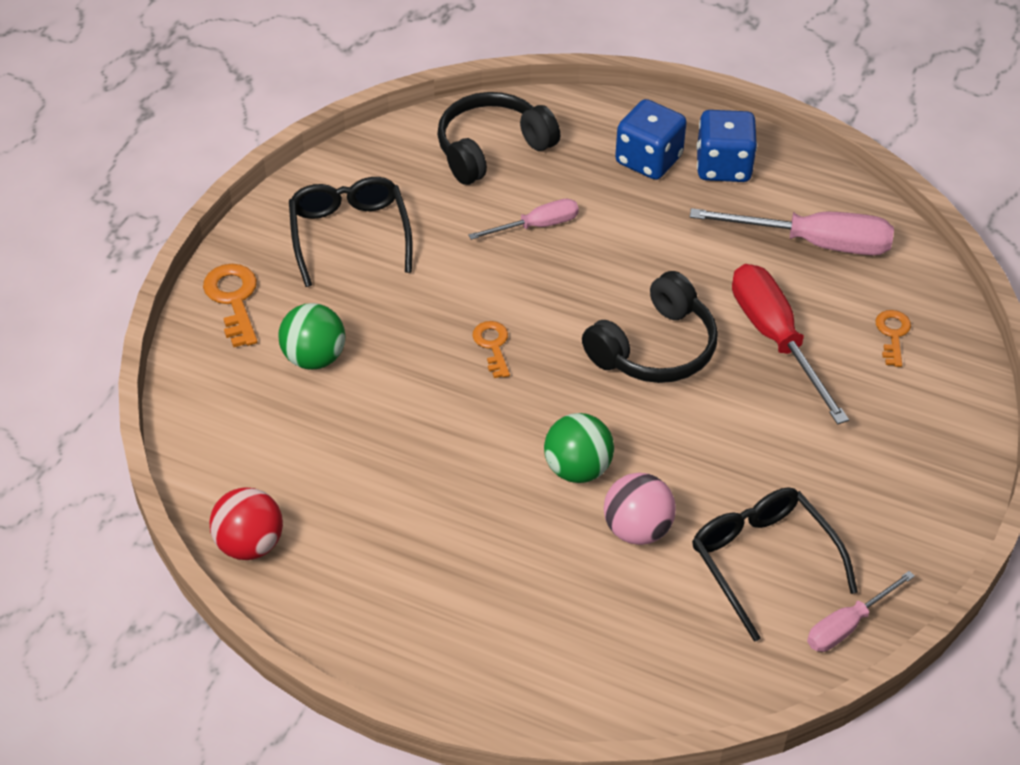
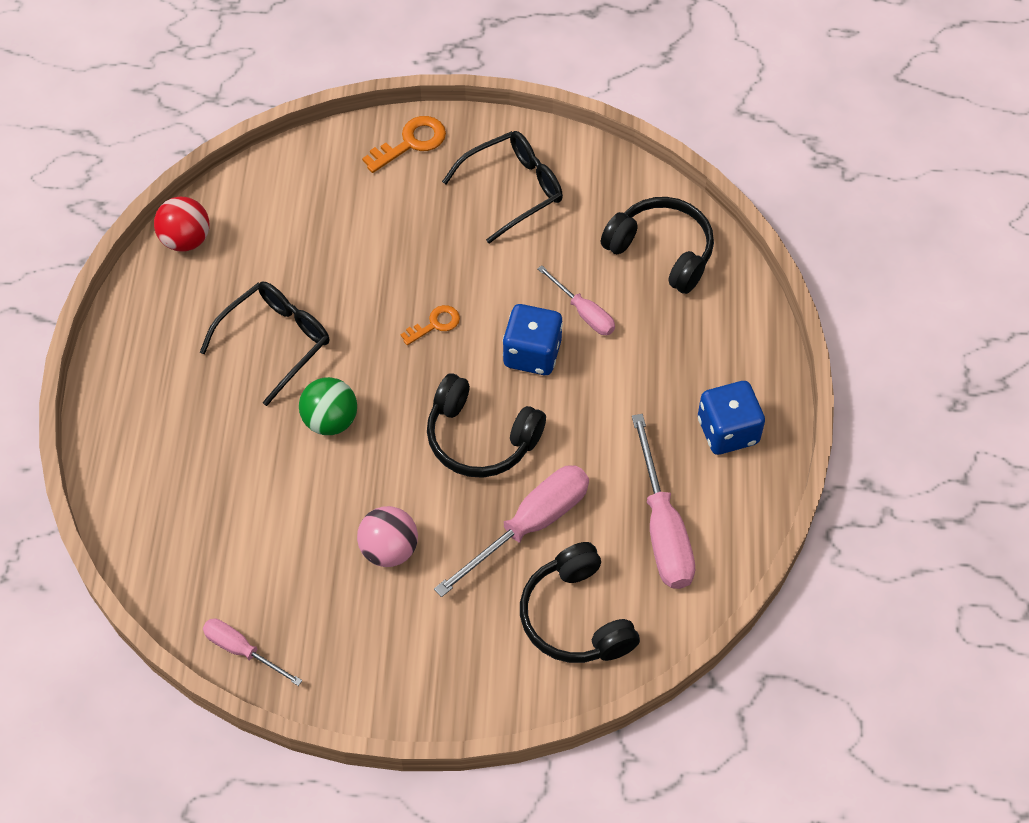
camera: 70 degrees right, 10 degrees up
(314, 358) = (374, 214): green ball -> none
(637, 529) = (285, 478): pink ball -> pink ball (389, 549)
(648, 160) = (707, 370): blue dice -> blue dice (532, 354)
(763, 562) = (284, 575): black glasses -> black glasses (275, 342)
(775, 339) = (530, 526): red screwdriver -> pink screwdriver
(892, 334) = (575, 617): orange key -> black headphones

